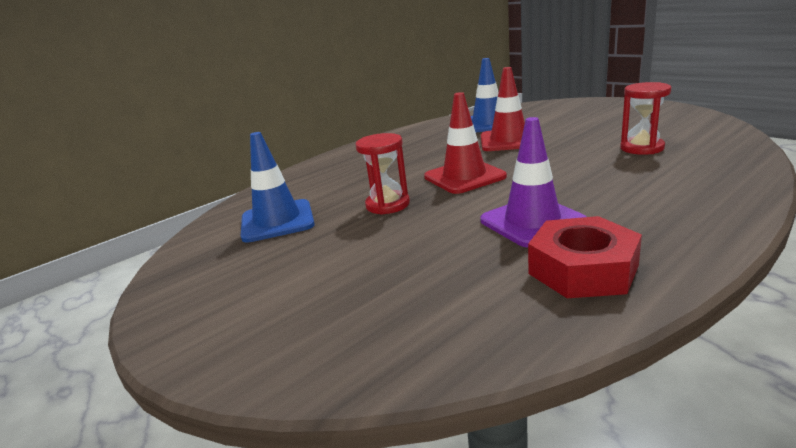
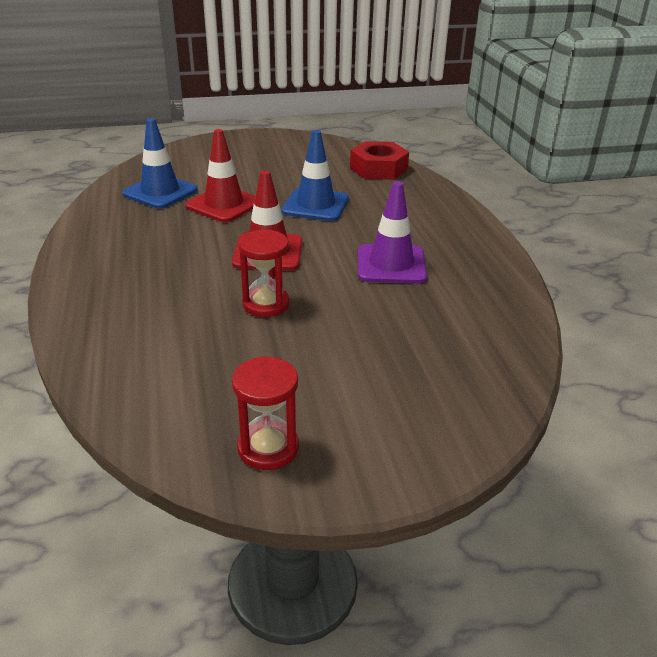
camera: 65 degrees left, 10 degrees up
(277, 221) = (202, 372): blue traffic cone -> blue traffic cone (315, 205)
(583, 269) = (472, 279): red nut -> red nut (378, 168)
(642, 148) = (337, 180): red hourglass -> red hourglass (268, 448)

